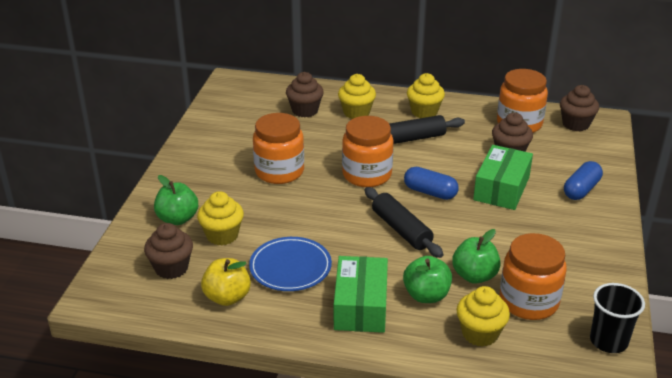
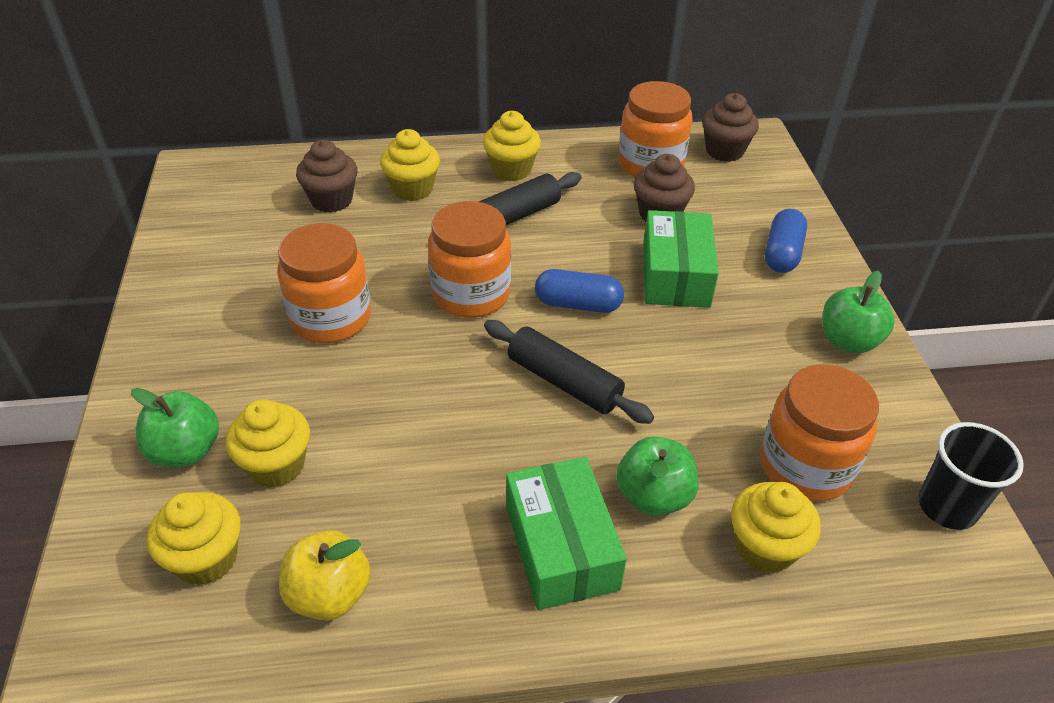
camera: 20 degrees left, 10 degrees up
(171, 268) = (206, 559): brown cupcake -> yellow cupcake
(290, 267) = (416, 500): blue plate -> none
(474, 276) = (707, 439): green apple -> green apple (848, 341)

